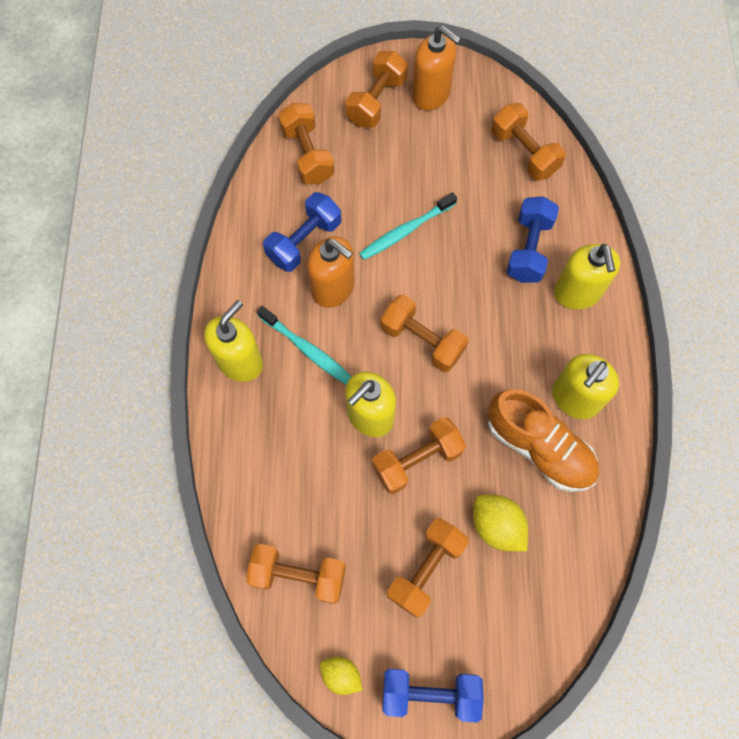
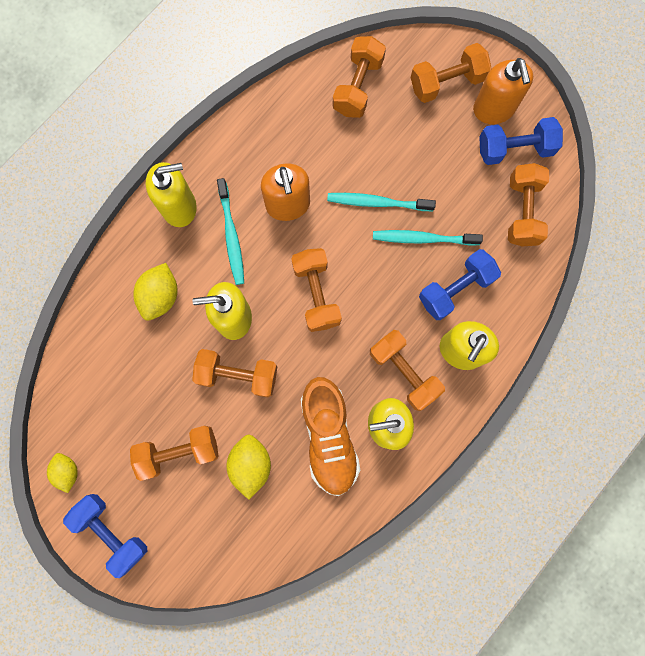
camera: 40 degrees right, 10 degrees up
(290, 449) = (160, 296): none -> yellow lemon
(298, 575) = (95, 385): orange dumbbell -> orange dumbbell (404, 372)
(304, 241) = (298, 153): blue dumbbell -> blue dumbbell (514, 149)
(468, 230) = (423, 238): none -> turquoise toothbrush

